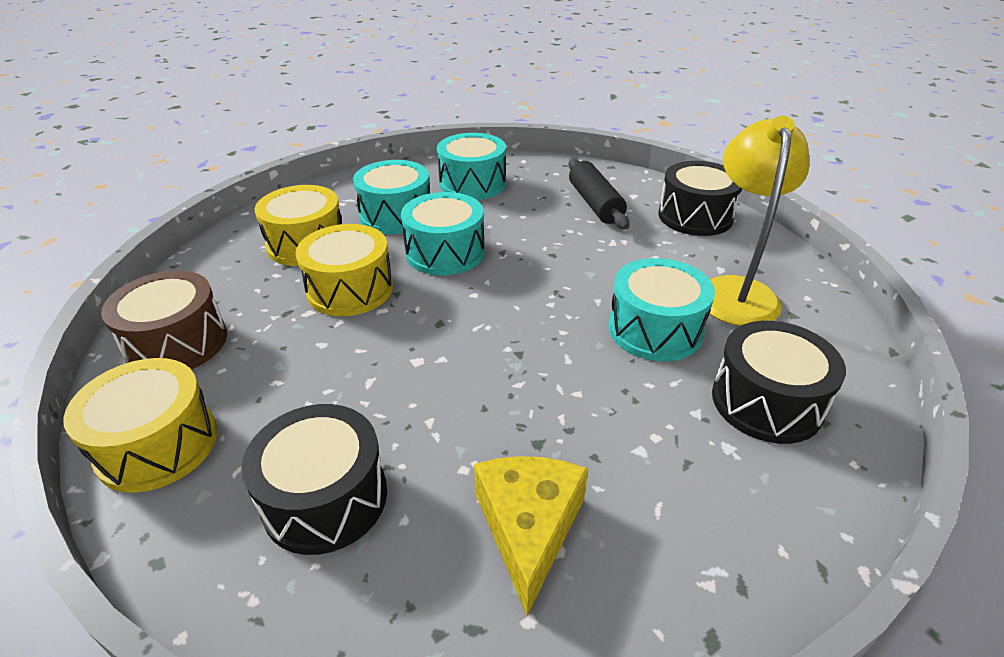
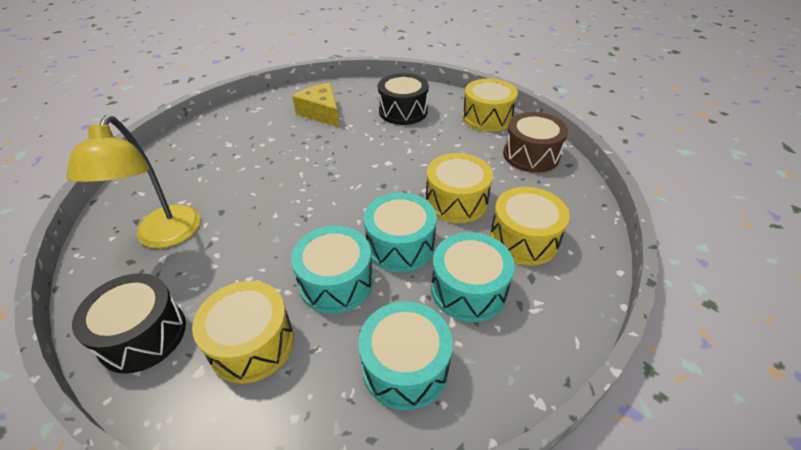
camera: 170 degrees right, 5 degrees up
(529, 528) = (321, 112): yellow cheese -> yellow cheese turned 150 degrees clockwise
(595, 204) = (252, 343): black rolling pin -> yellow drum
(655, 329) = (241, 197): turquoise drum -> turquoise drum (336, 282)
(766, 402) = (196, 164): black drum -> none

